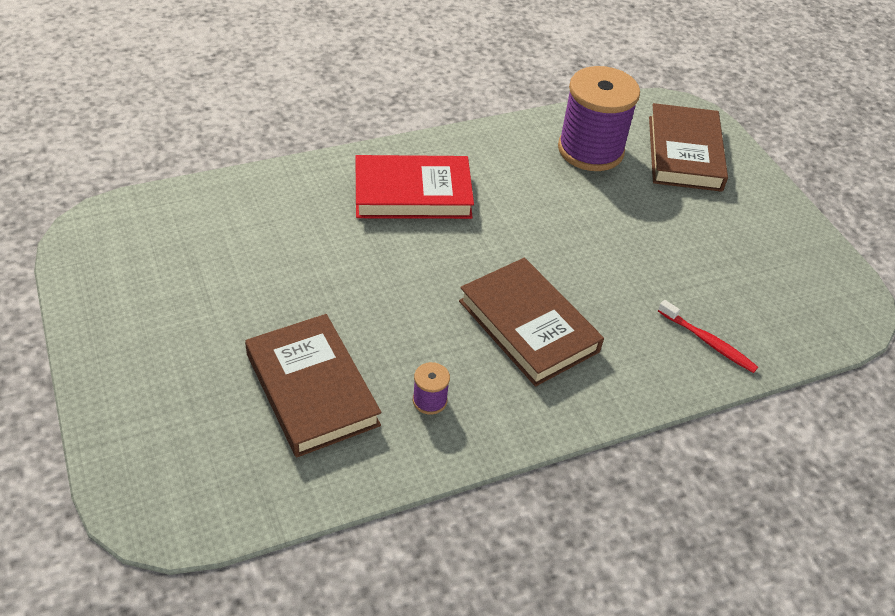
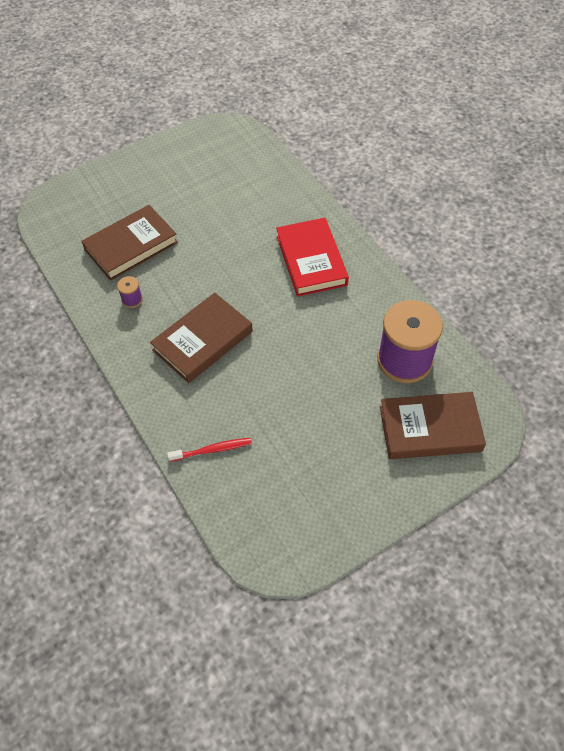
camera: 85 degrees right, 10 degrees up
(708, 342) = (212, 450): red toothbrush -> red toothbrush turned 135 degrees counterclockwise

